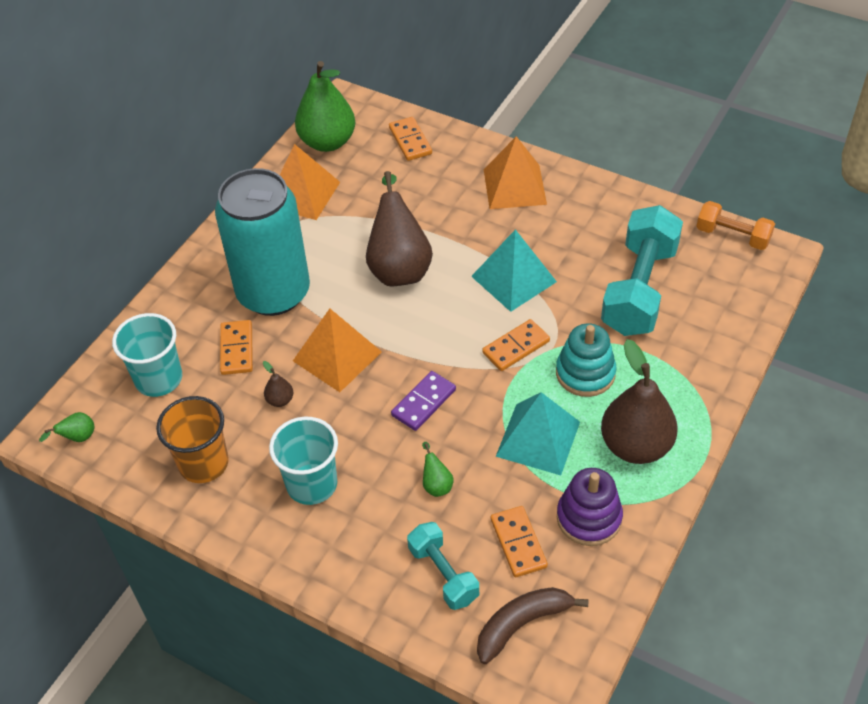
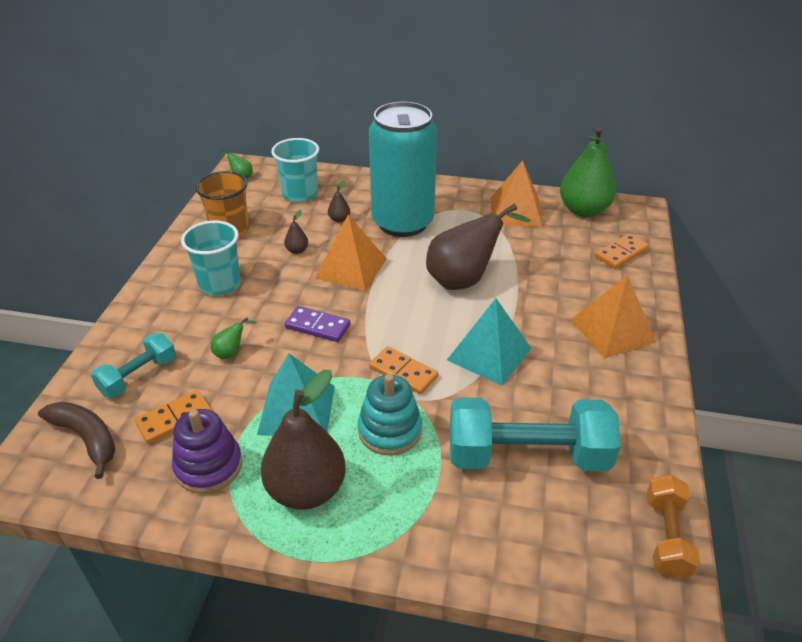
camera: 70 degrees right, 10 degrees down
(236, 349) = (339, 219): orange domino -> brown pear

